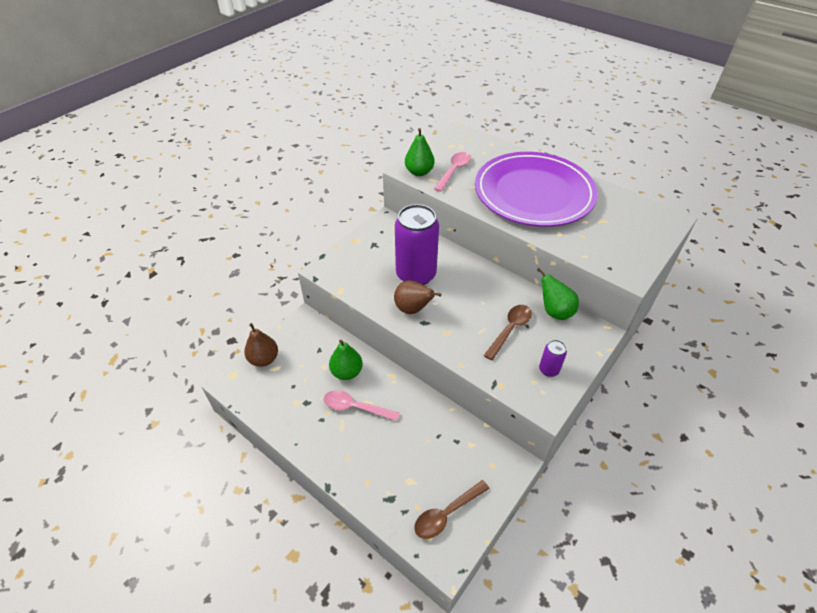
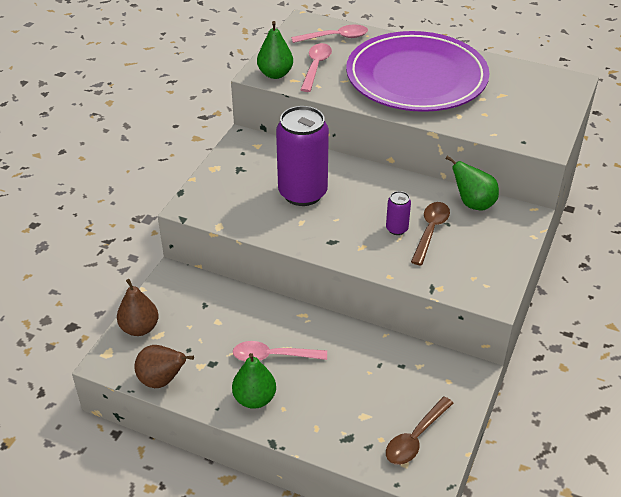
camera: 15 degrees left, 5 degrees down
(347, 372) = (248, 322): green pear -> green pear (254, 399)
(413, 309) = (313, 230): brown pear -> brown pear (162, 380)
(478, 149) = (335, 37): none -> pink spoon
(549, 370) = (485, 263): purple can -> purple can (397, 229)

